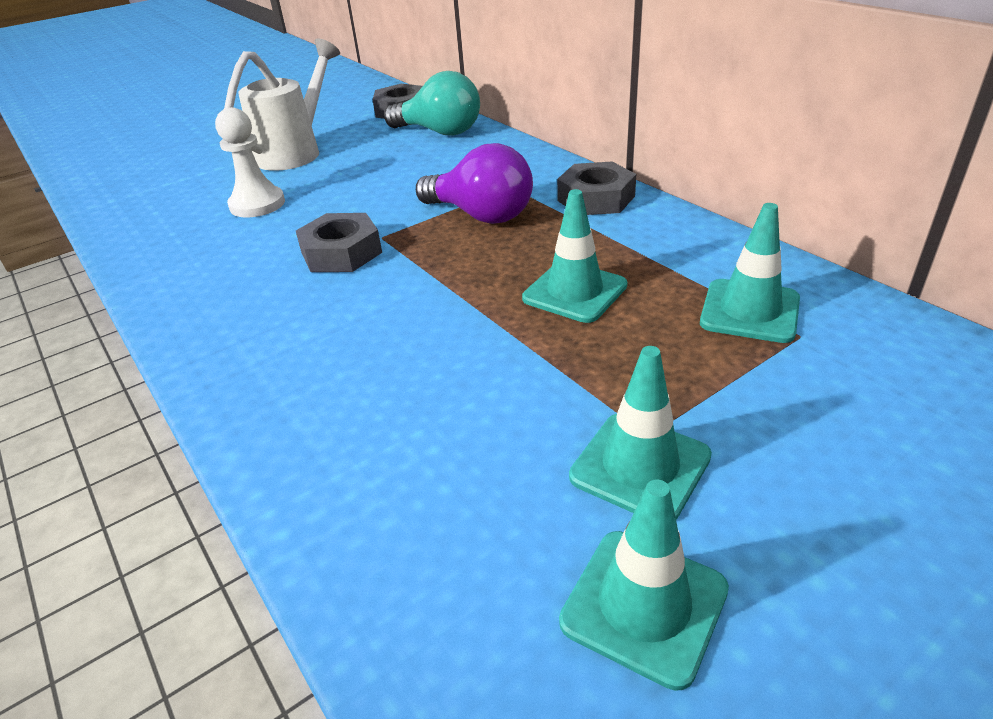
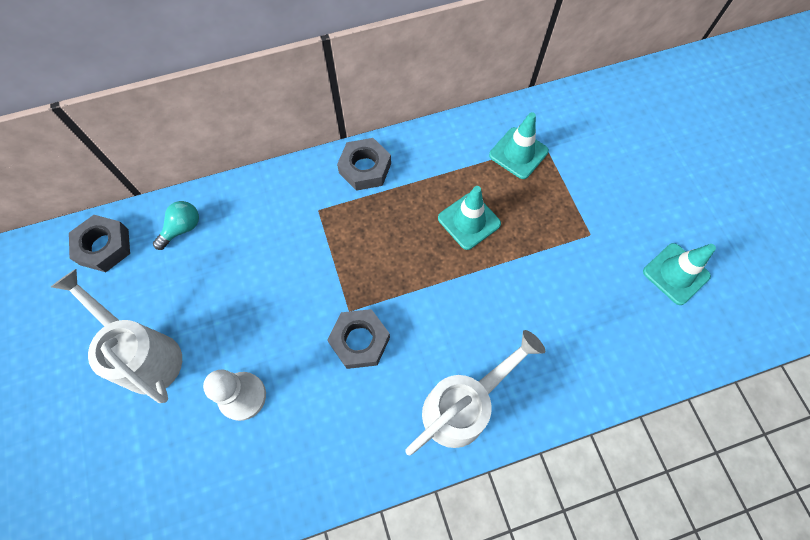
camera: 75 degrees left, 30 degrees up
(260, 353) = (463, 406): none -> white watering can
(440, 132) = (182, 228): turquoise light bulb -> turquoise light bulb, size x0.58
(481, 215) = (352, 241): purple light bulb -> none
(640, 466) = (609, 246): turquoise traffic cone -> none

